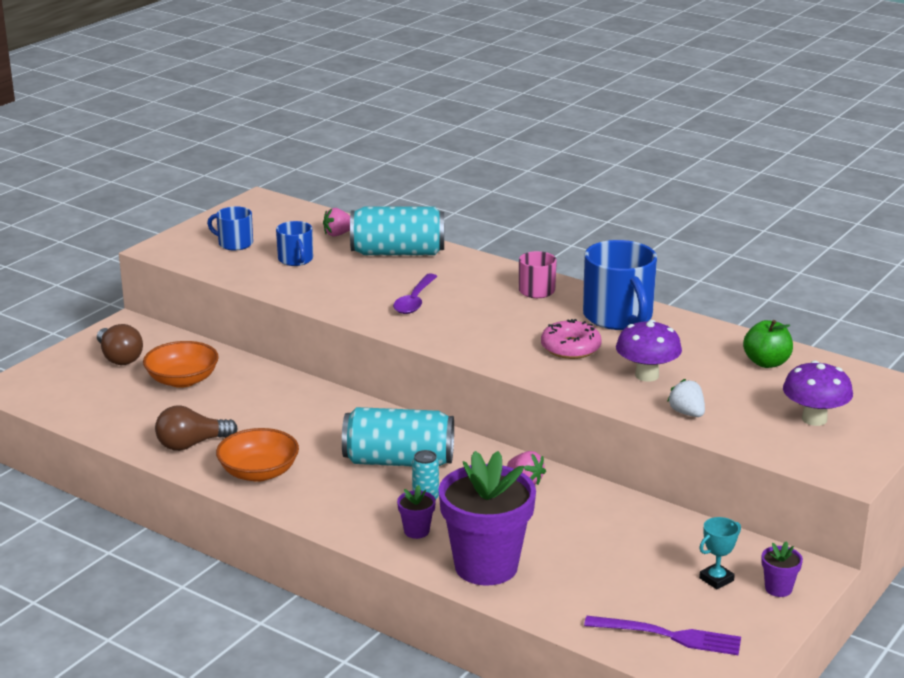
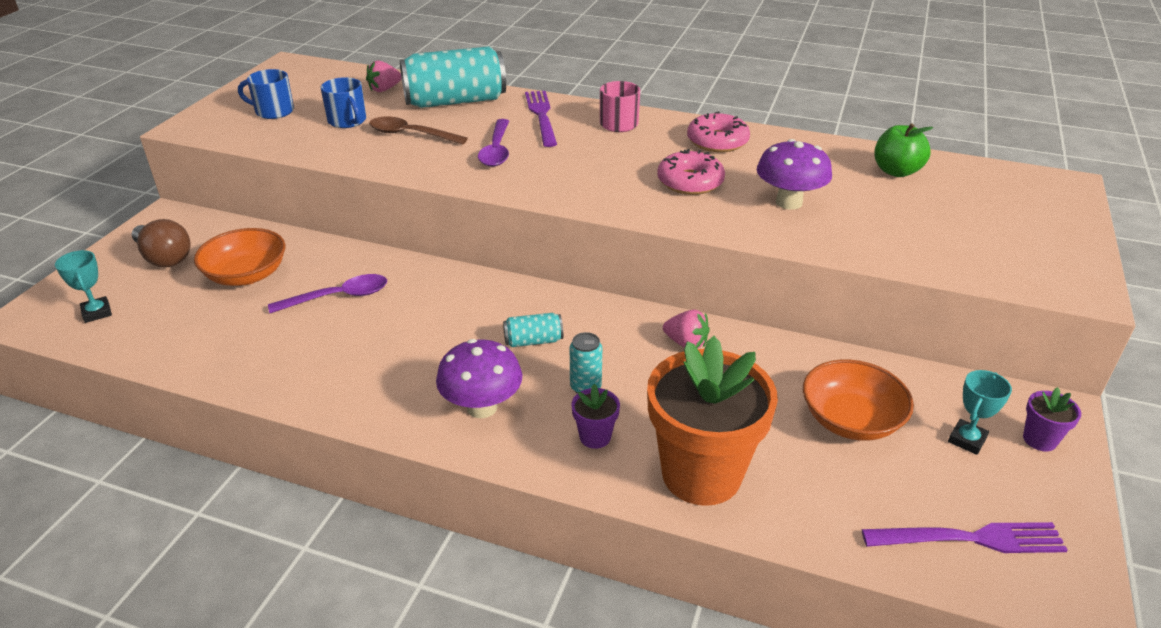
camera: 15 degrees left, 10 degrees up
(60, 392) = (97, 312): none -> turquoise trophy
(191, 444) = (277, 359): brown light bulb -> none
(252, 407) = (338, 297): none -> purple spoon
(259, 472) = (372, 385): orange bowl -> orange bowl (850, 420)
(346, 278) = (411, 134): none -> brown spoon
(398, 461) = (533, 341): turquoise can -> turquoise can, size x0.45
(470, 275) = (541, 115): none -> purple fork
(486, 566) = (701, 474): purple flower pot -> orange flower pot
(618, 317) = (717, 141): blue mug -> pink donut
(687, 413) = (861, 241): white strawberry -> none
(814, 419) = (993, 228): purple mushroom -> purple mushroom (482, 407)

